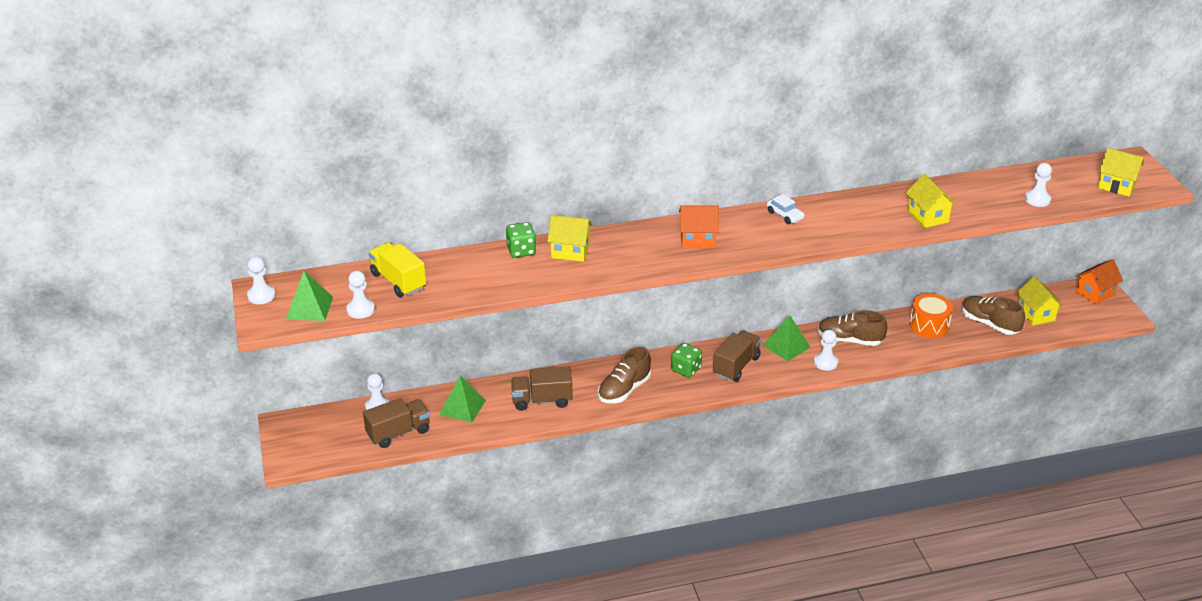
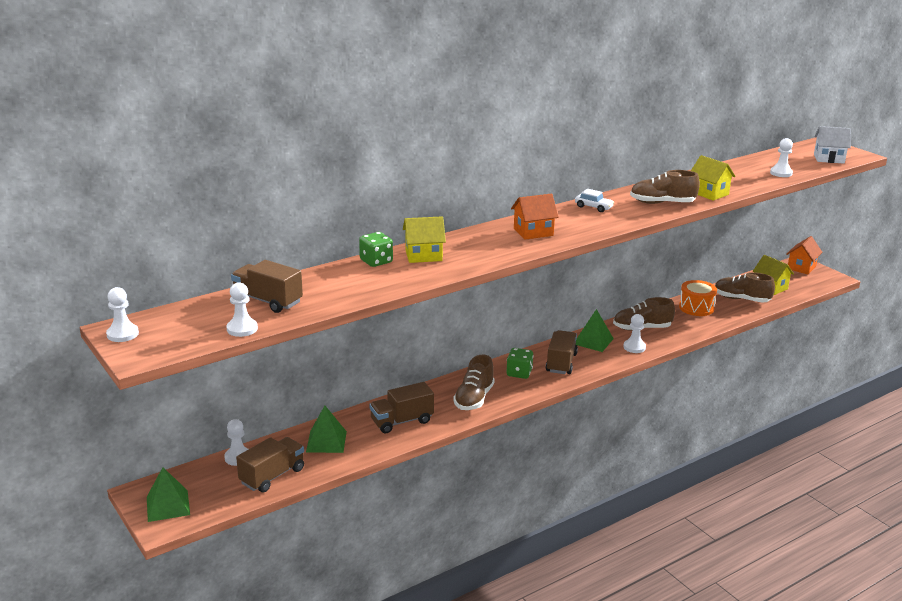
camera: 20 degrees left, 10 degrees down
(309, 308) = (184, 336): green pyramid -> green pyramid (168, 505)
(398, 281) = (267, 301): yellow truck -> brown truck
(863, 222) = (662, 203): none -> brown shoe
(1116, 186) = (829, 158): yellow house -> white house

